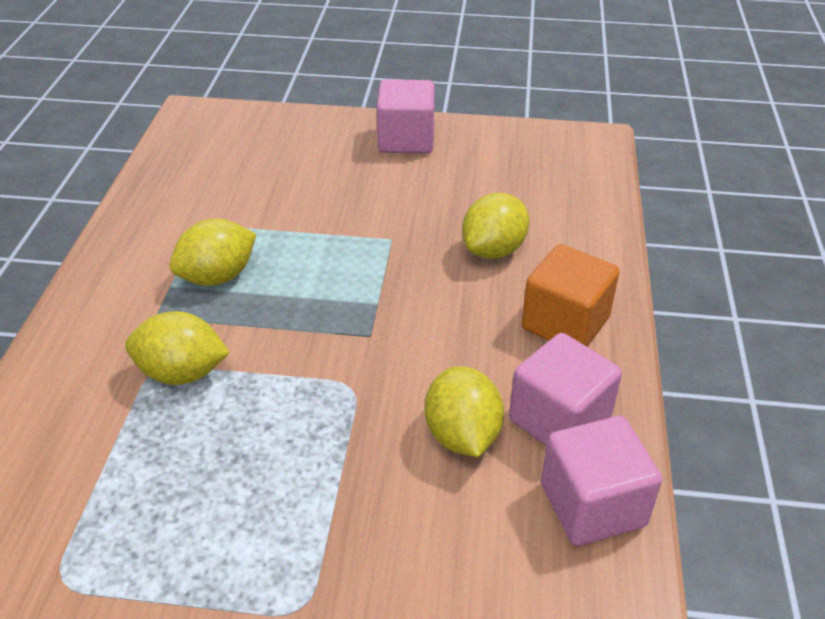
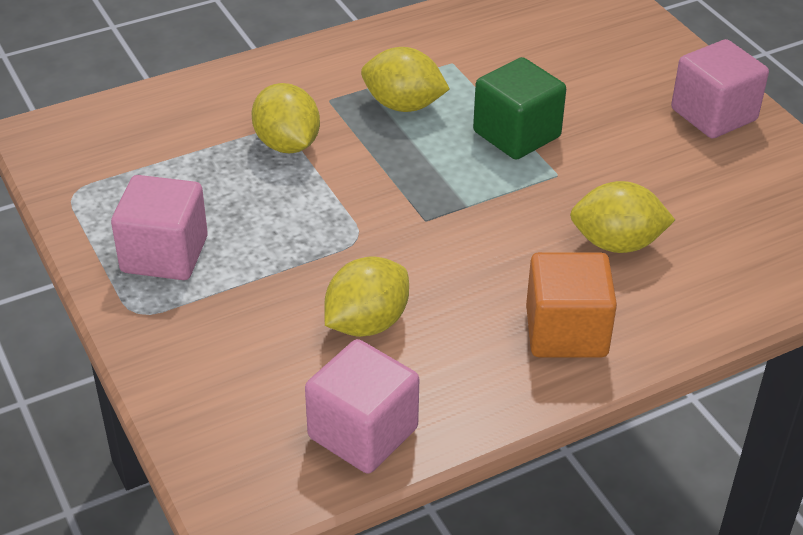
camera: 55 degrees right, 0 degrees up
(324, 235) = (516, 134): none -> green cube
(559, 420) = (439, 375): pink cube -> pink cube (164, 254)

